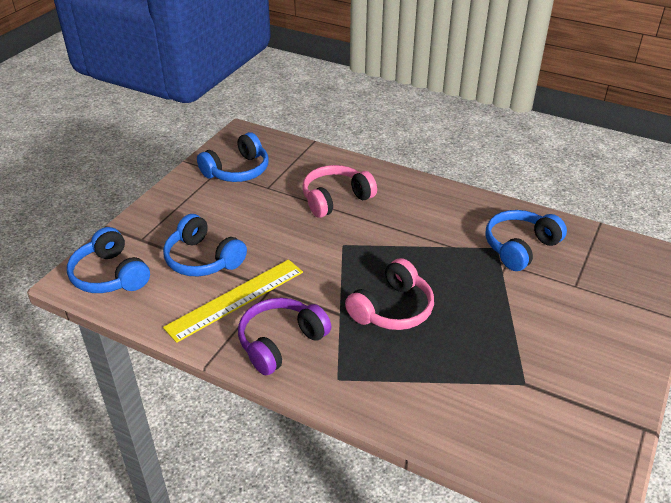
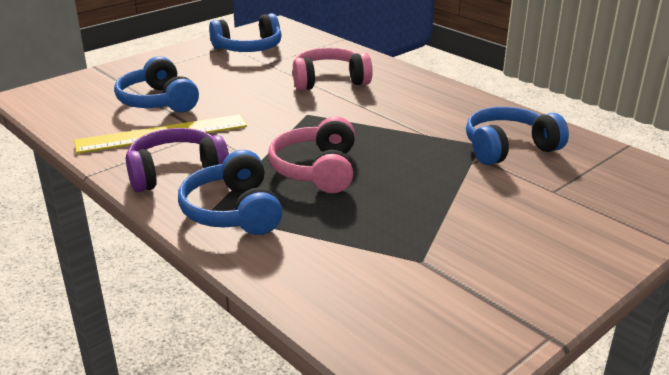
camera: 20 degrees right, 10 degrees down
(110, 275) = (64, 98): blue headphones -> blue headphones (233, 211)
(392, 309) = (317, 170): pink headphones -> pink headphones turned 120 degrees clockwise

